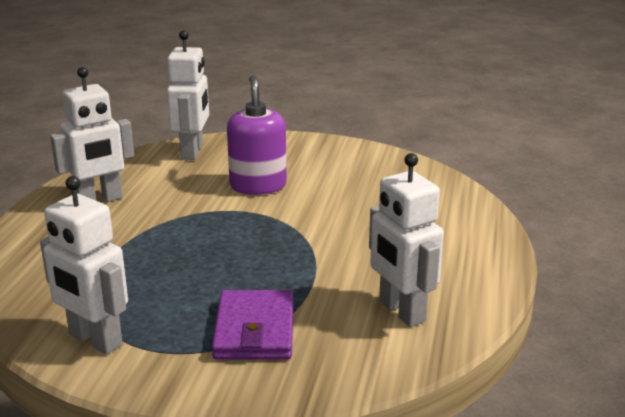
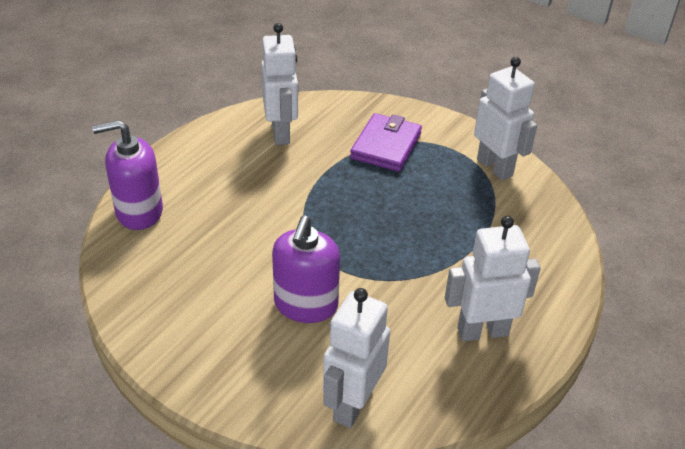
camera: 160 degrees left, 15 degrees up
(462, 207) = (139, 212): none -> purple soap dispenser

